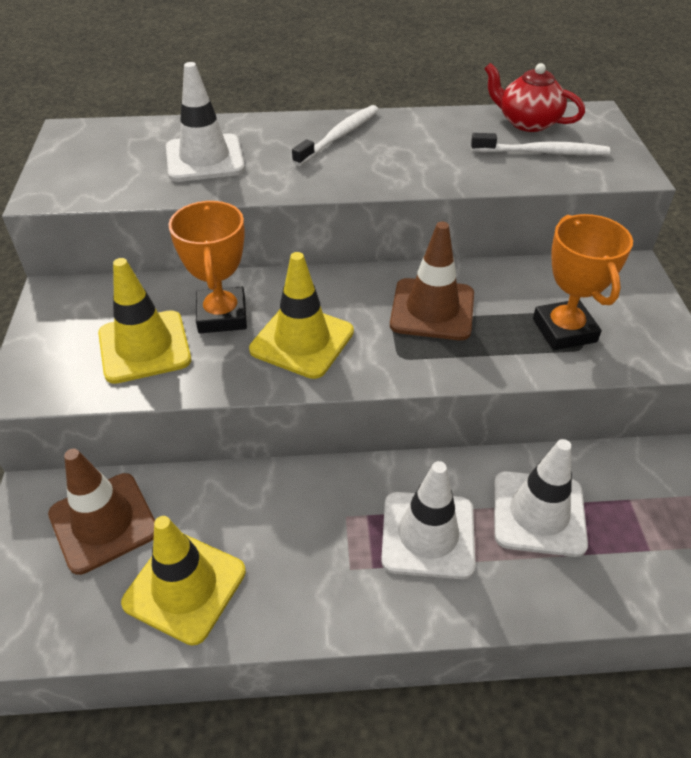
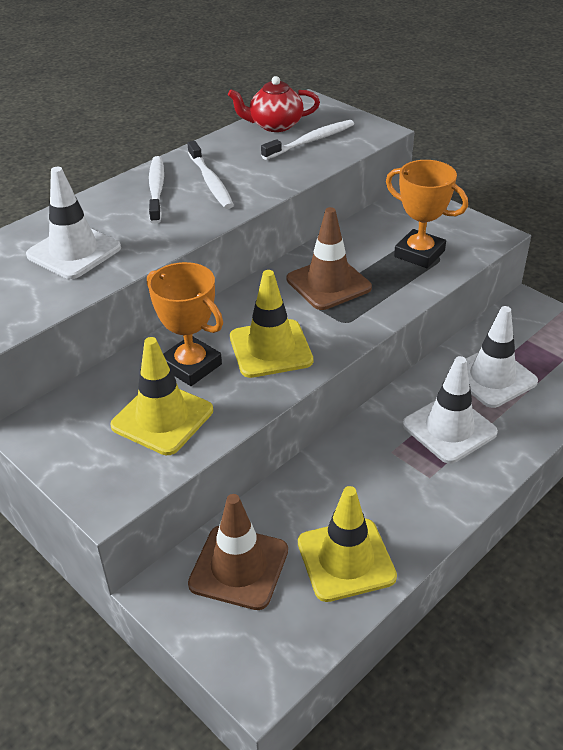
camera: 40 degrees left, 5 degrees down
(393, 150) = (210, 182): none -> white toothbrush

